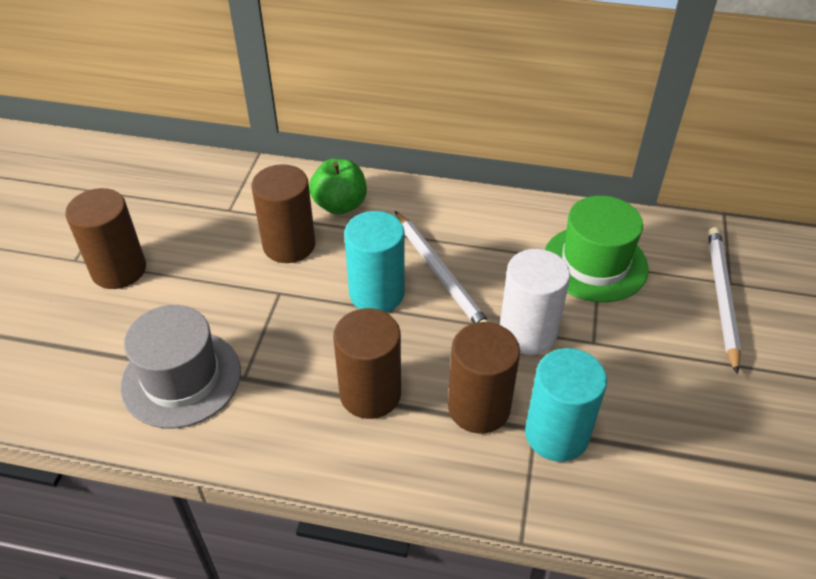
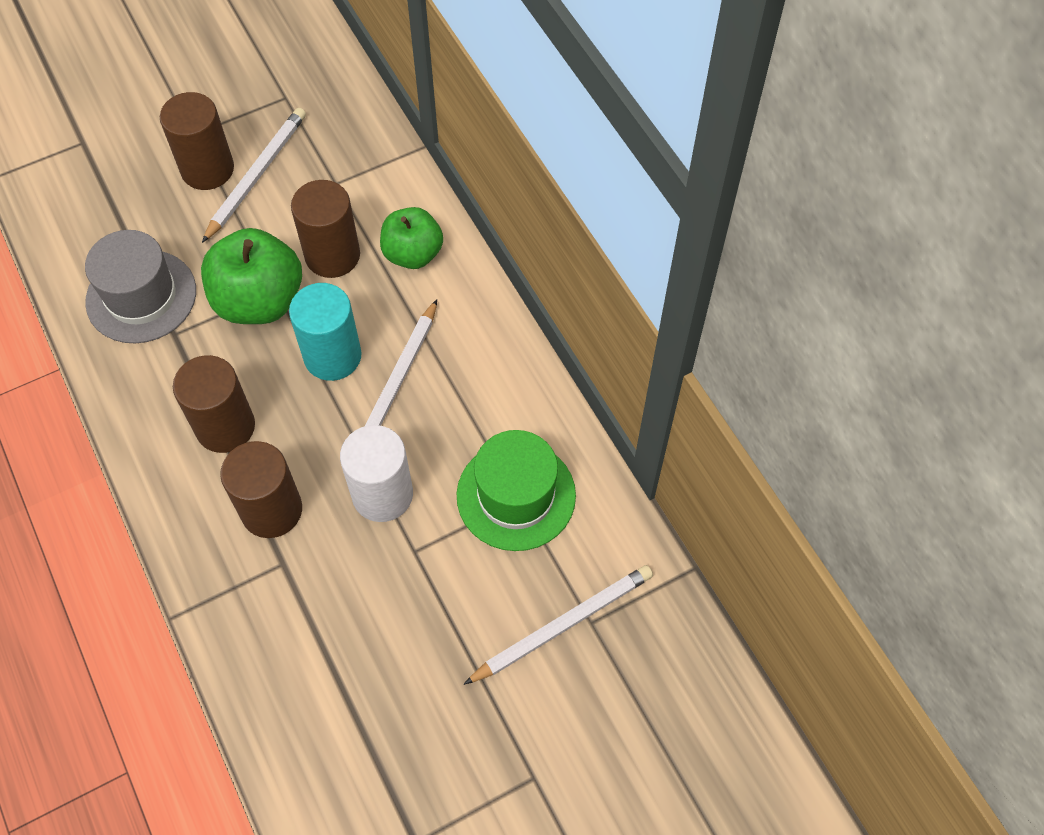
camera: 50 degrees right, 15 degrees up
(164, 246) = (256, 175): none -> white pencil
(278, 307) = (259, 301): none -> green apple
(556, 434) = (288, 582): turquoise cylinder -> none

